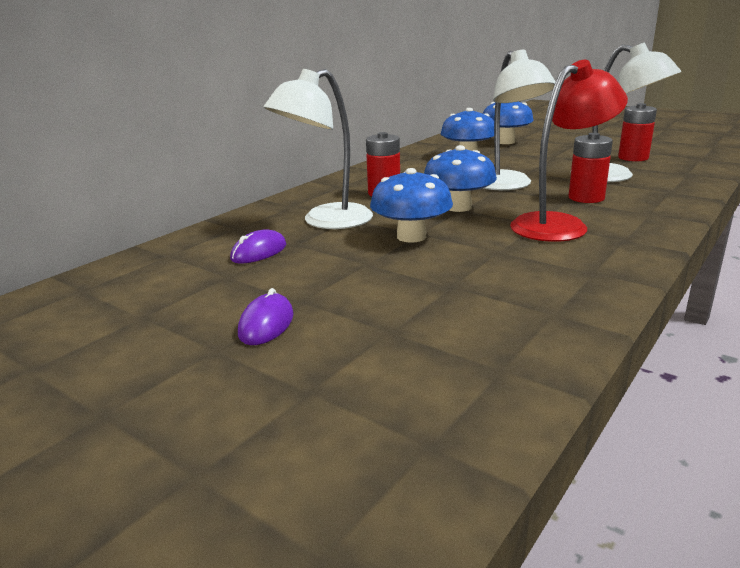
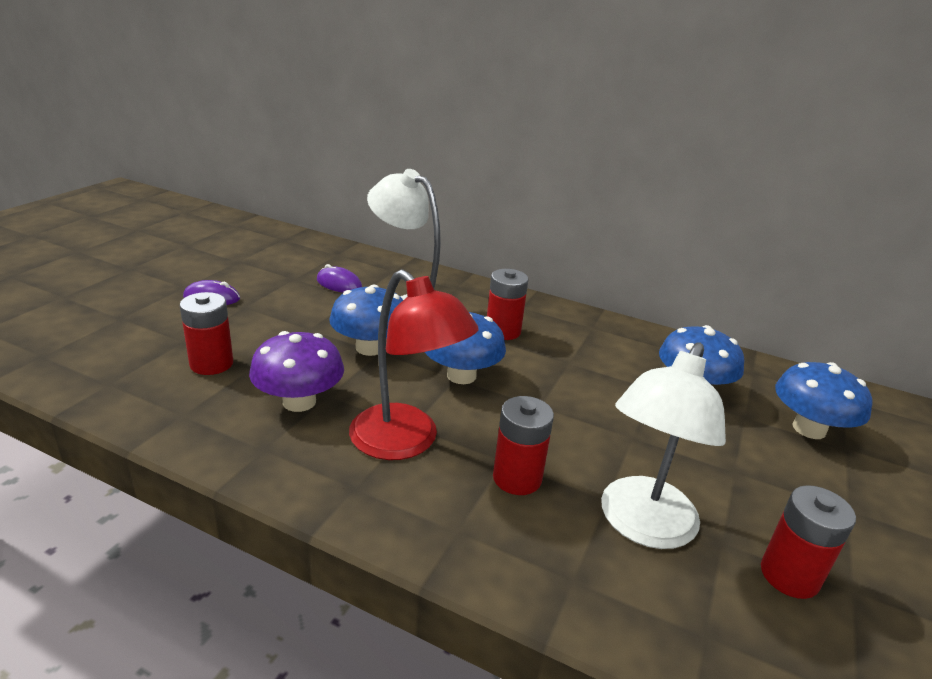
camera: 75 degrees right, 5 degrees up
(447, 308) = (211, 364): none -> red battery
(507, 185) = (556, 414): white lamp -> none
(513, 261) = (299, 401): none -> purple mushroom

